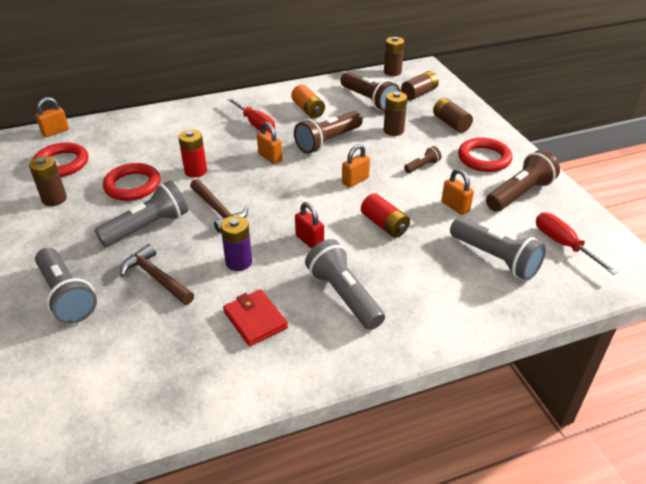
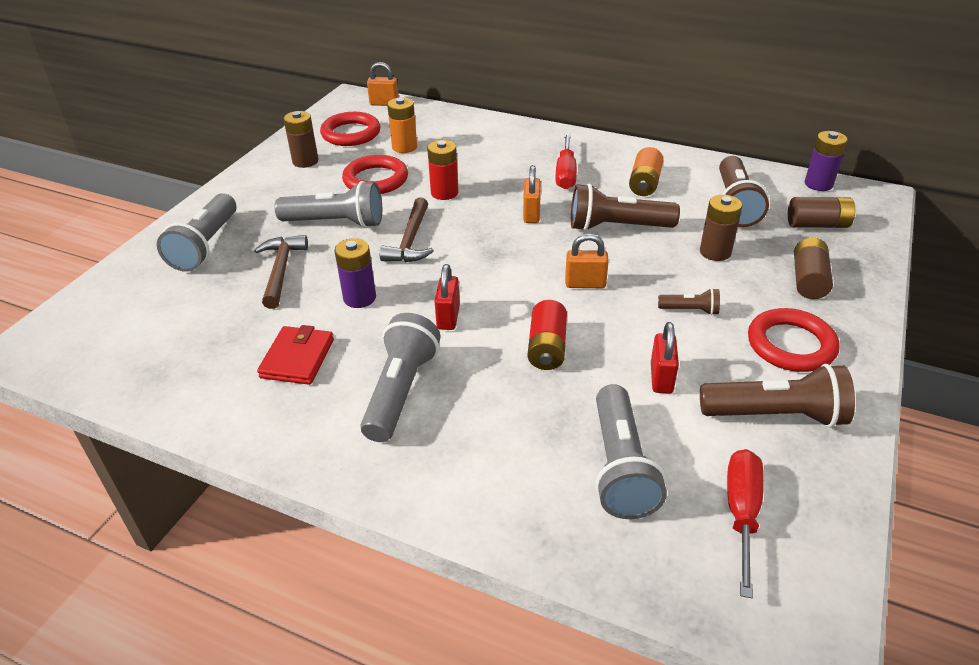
camera: 45 degrees right, 0 degrees up
(120, 155) = (404, 147): none -> orange battery
(392, 72) = (818, 184): brown battery -> purple battery
(455, 206) = (661, 378): orange padlock -> red padlock

